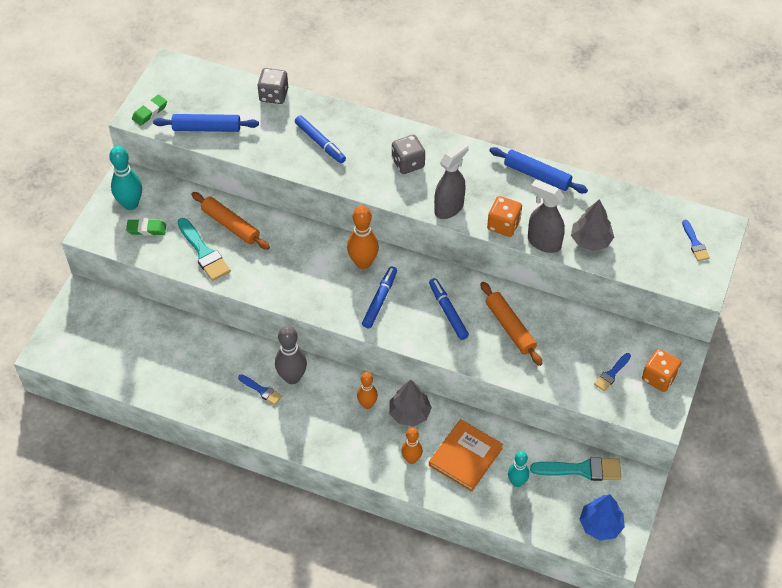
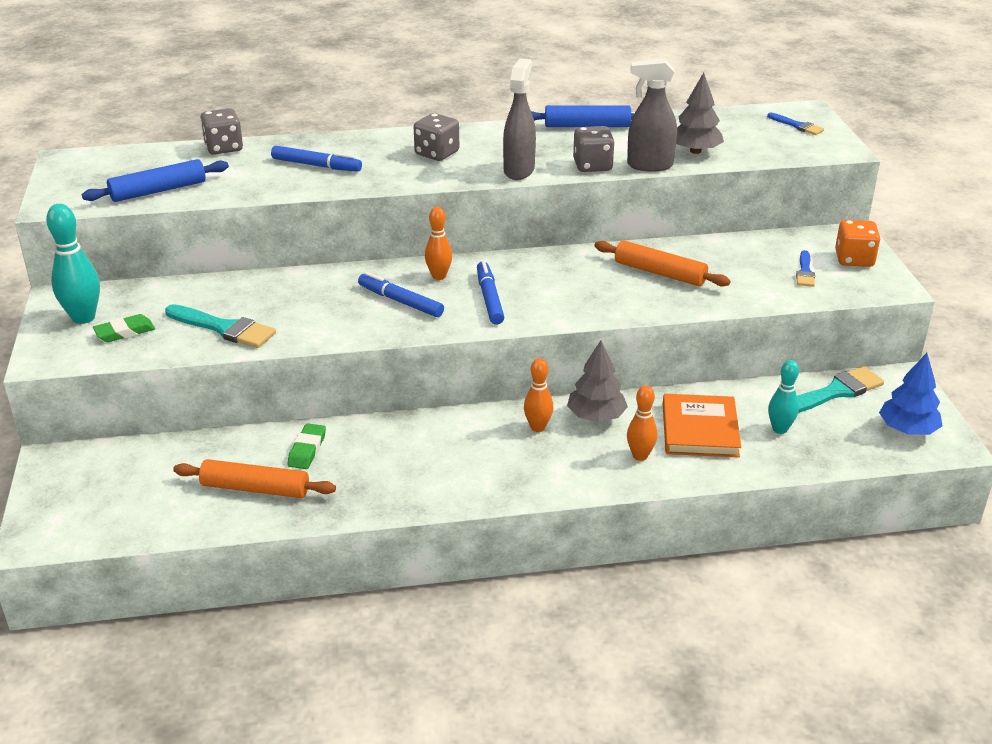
camera: 30 degrees left, 20 degrees down
(150, 112) = (67, 198): green eraser -> green eraser (307, 450)
(231, 225) = (240, 295): orange rolling pin -> orange rolling pin (255, 488)
(261, 390) = (390, 463): blue brush -> none
(292, 377) = (420, 437): grey bowling pin -> none
(363, 263) = (439, 276): orange bowling pin -> orange bowling pin, size x0.64
(448, 312) = (578, 283): blue marker -> blue marker (400, 301)
(503, 225) = (592, 166): orange dice -> grey dice

